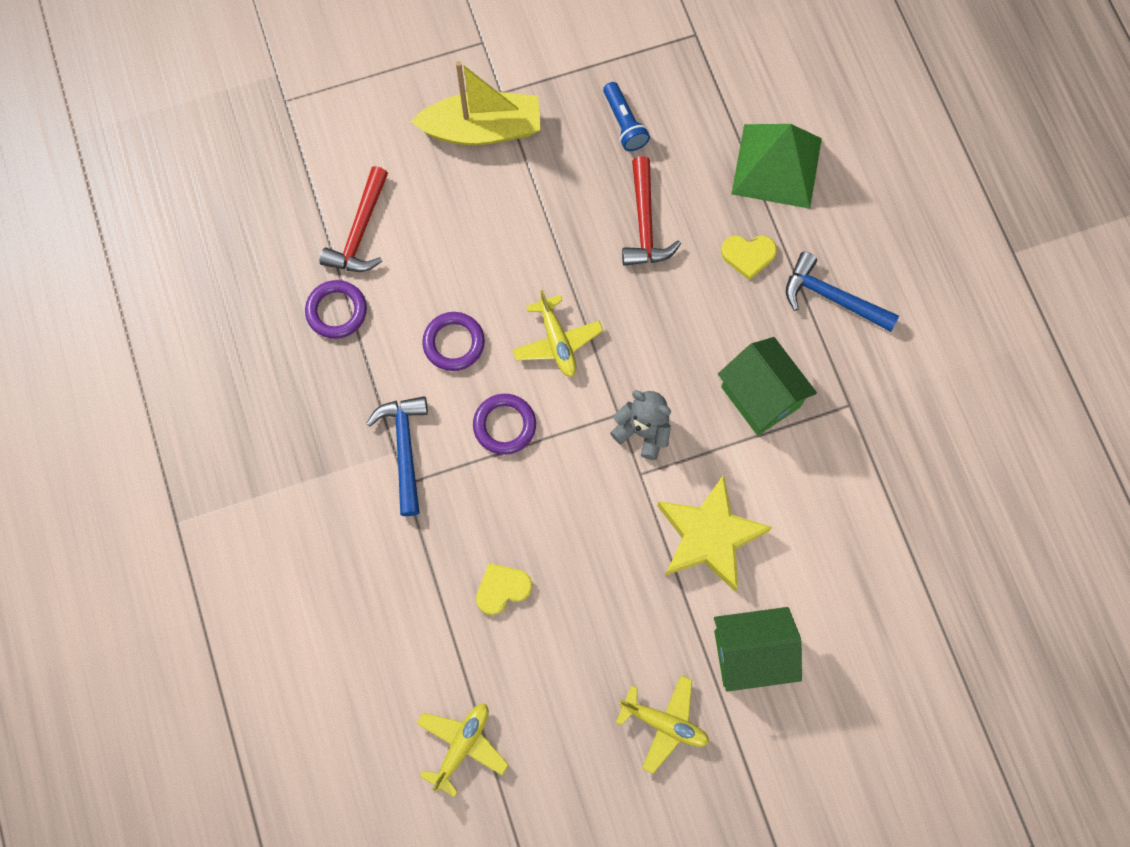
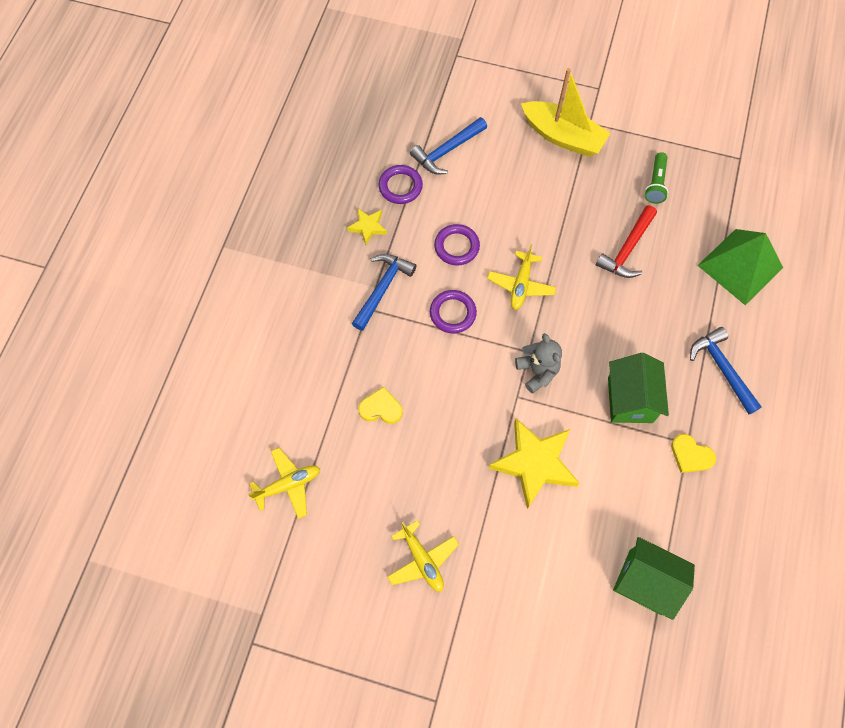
camera: 35 degrees right, 5 degrees down
(334, 386) = (368, 227): none -> yellow star
(360, 232) = (447, 151): red hammer -> blue hammer
(624, 124) = (655, 184): blue flashlight -> green flashlight
(748, 255) = (682, 309): yellow heart -> yellow heart (690, 455)
(751, 654) = (509, 556): green house -> green house (645, 582)

